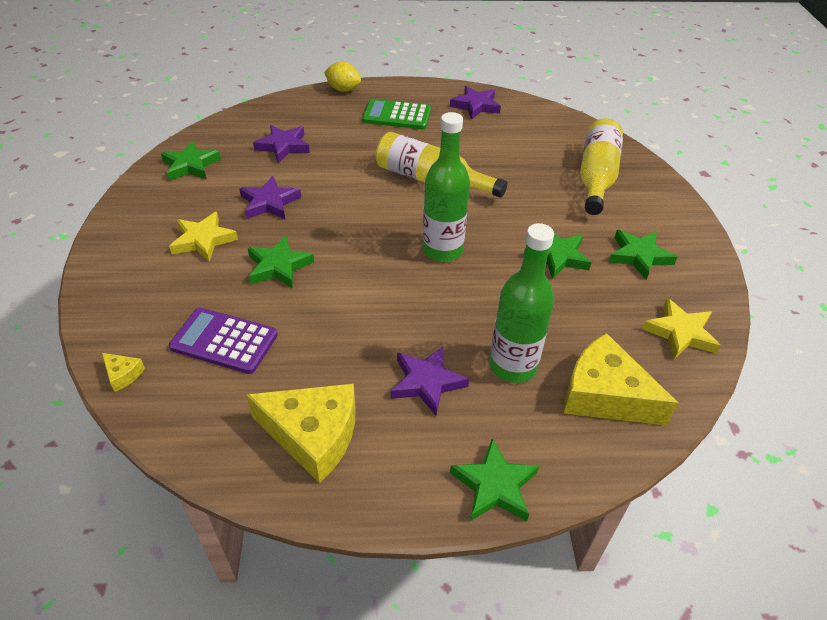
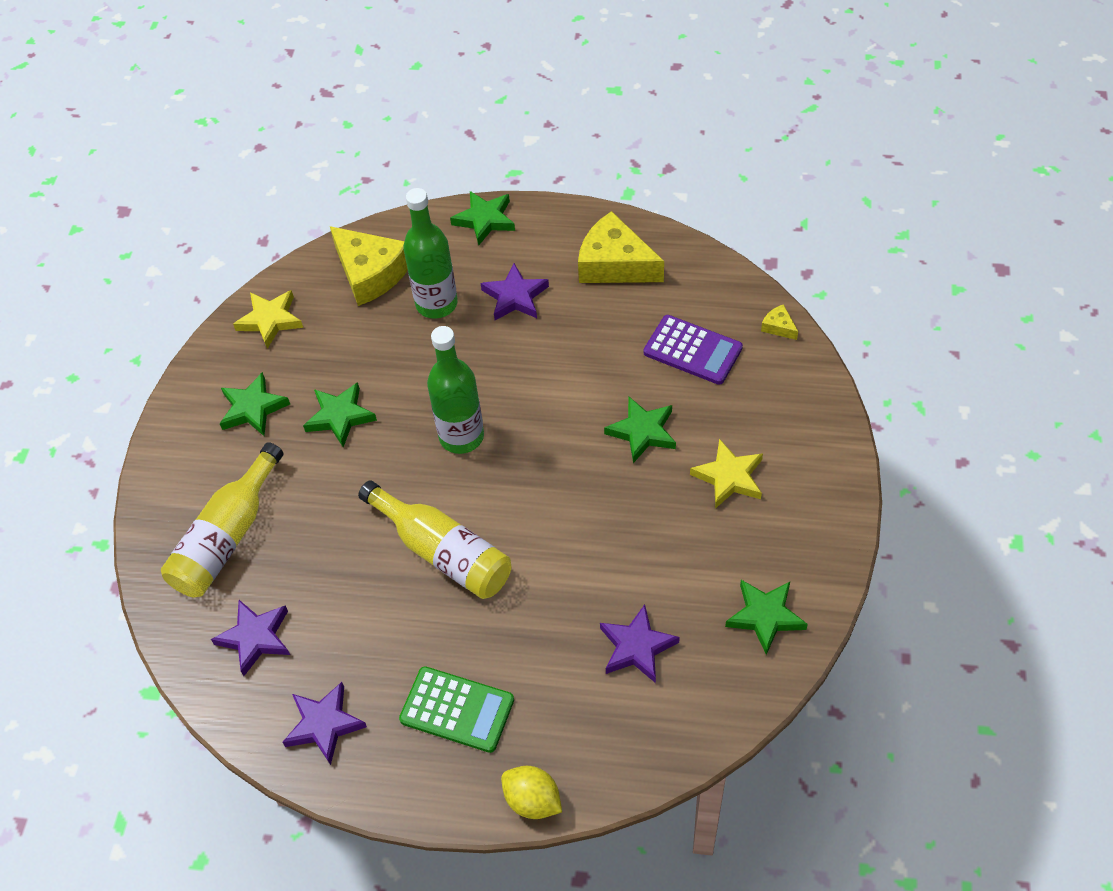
camera: 165 degrees left, 10 degrees up
(269, 203) = (654, 531): purple star -> purple star (255, 638)

